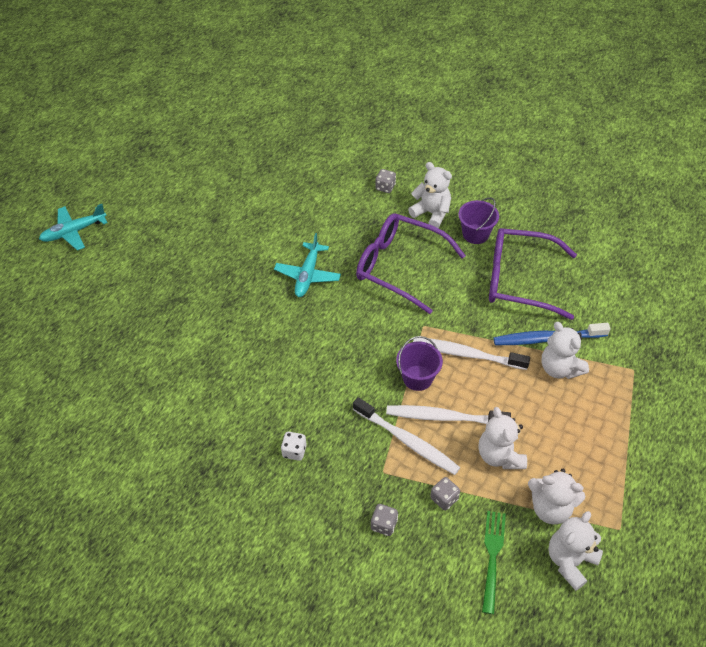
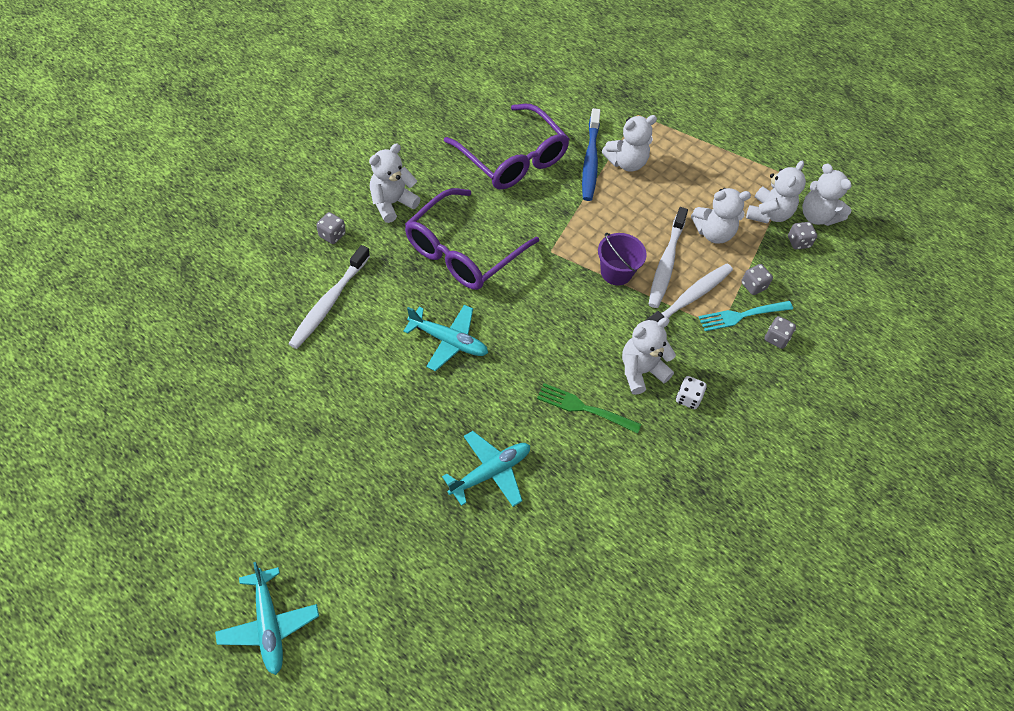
camera: 85 degrees left, 5 degrees up
(197, 322) = (490, 472): none -> turquoise plane
(314, 411) = (641, 371): none -> white teddy bear
(402, 490) = (742, 315): none -> turquoise fork
(466, 354) = (595, 226): white toothbrush -> white toothbrush (329, 302)
(475, 234) = (437, 174): purple bucket -> none
(492, 556) = (811, 266): green fork -> green fork (584, 408)
(520, 280) = (512, 158): purple glasses -> purple glasses turned 60 degrees counterclockwise
(522, 541) = (798, 242): none -> grey dice

